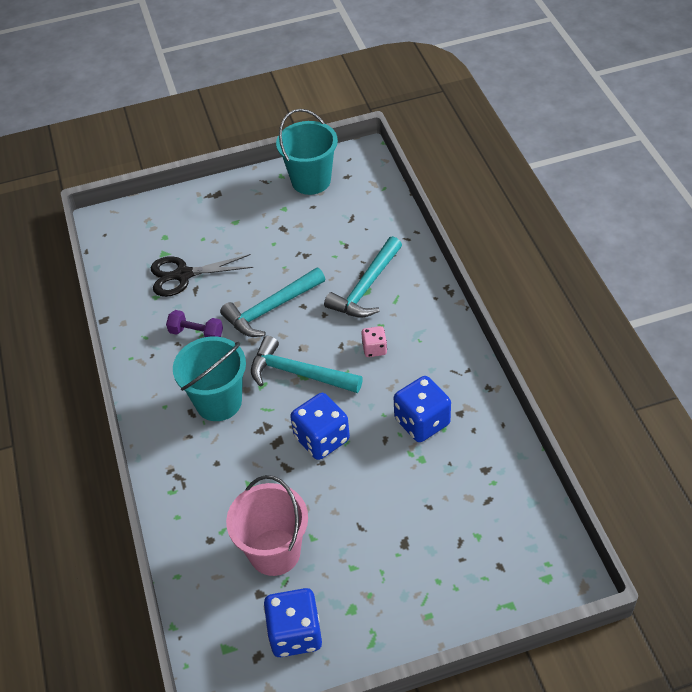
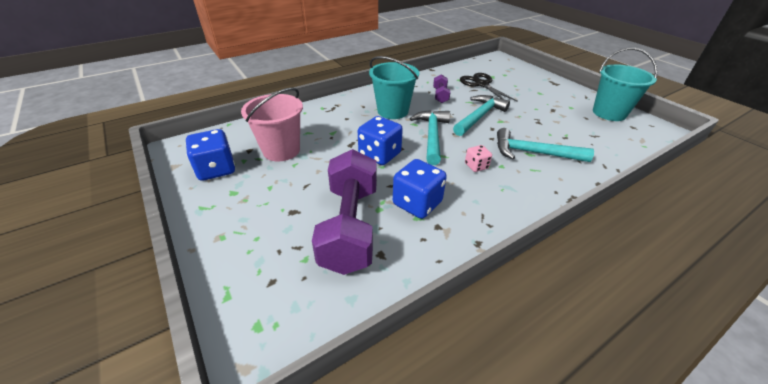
camera: 70 degrees right, 10 degrees down
(271, 309) = (479, 116): turquoise hammer -> turquoise hammer turned 90 degrees clockwise
(442, 490) = (350, 226): none -> purple dumbbell

